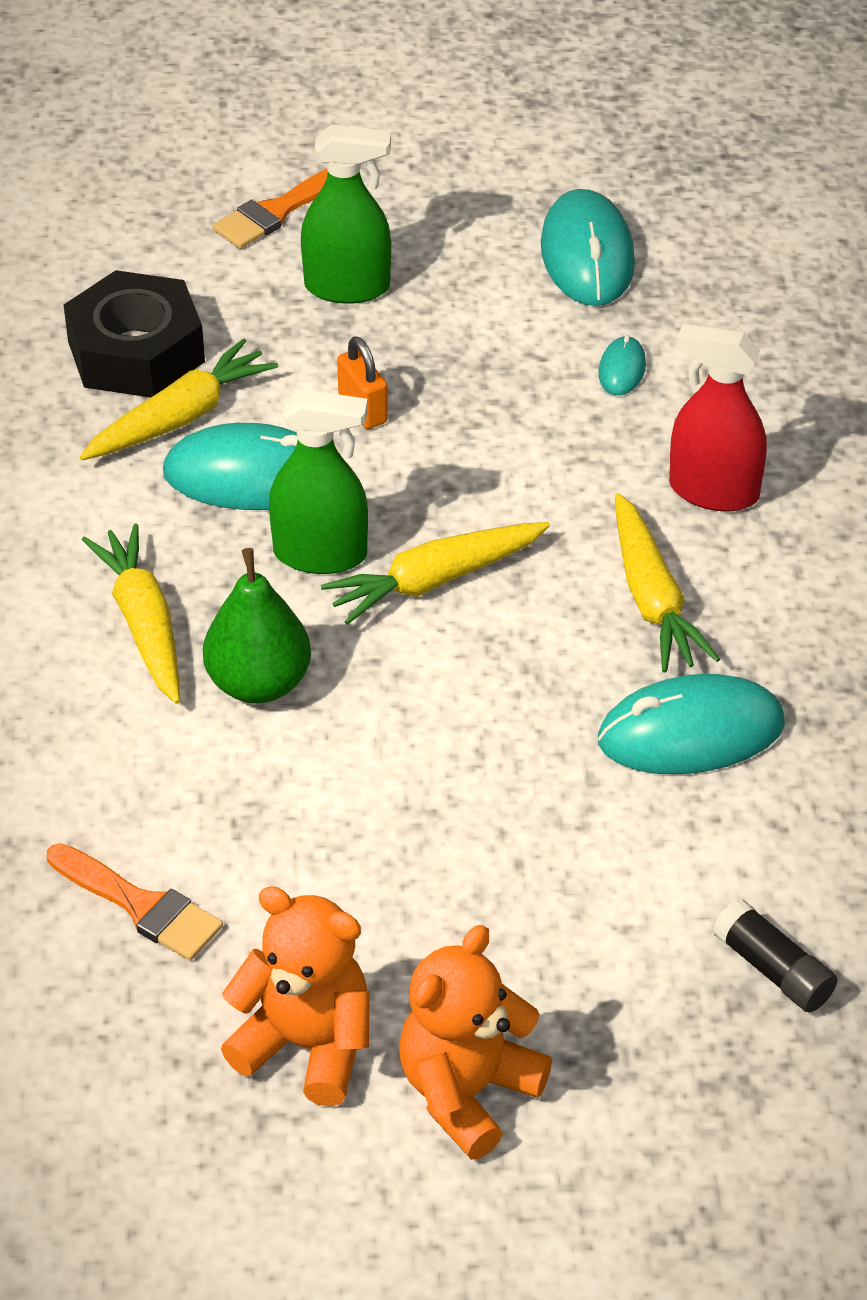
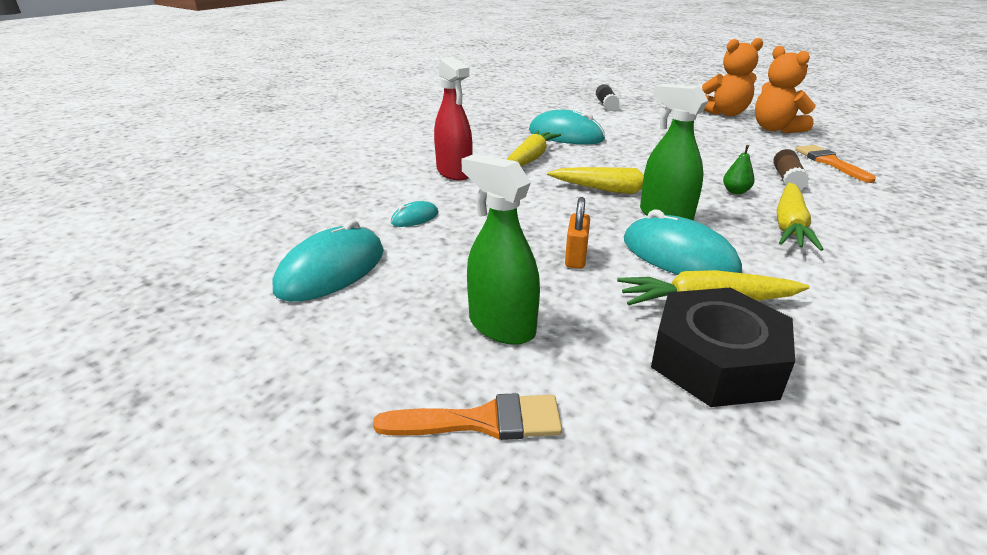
camera: 140 degrees left, 15 degrees down
(195, 779) = (787, 179): none -> brown glue stick
(259, 683) = (735, 191): green pear -> green pear, size x0.51

